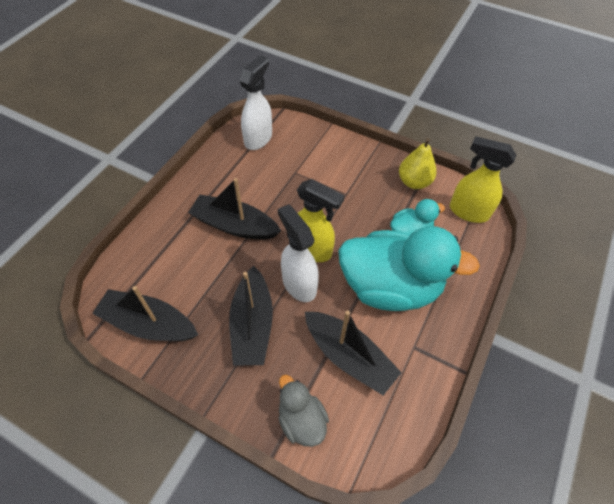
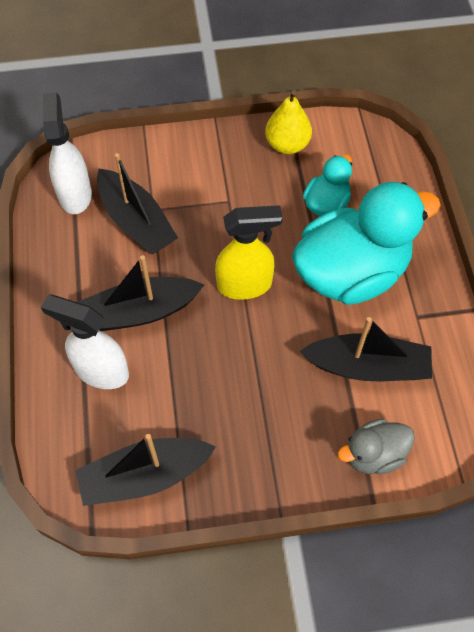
camera: 35 degrees left, 5 degrees up
(252, 324) = (251, 401): black boat -> black boat (136, 222)
(299, 284) = (262, 329): white spray bottle -> white spray bottle (101, 371)
(301, 420) = (373, 454): grey duck -> grey duck turned 45 degrees counterclockwise
(468, 211) = (363, 146): yellow spray bottle -> none

